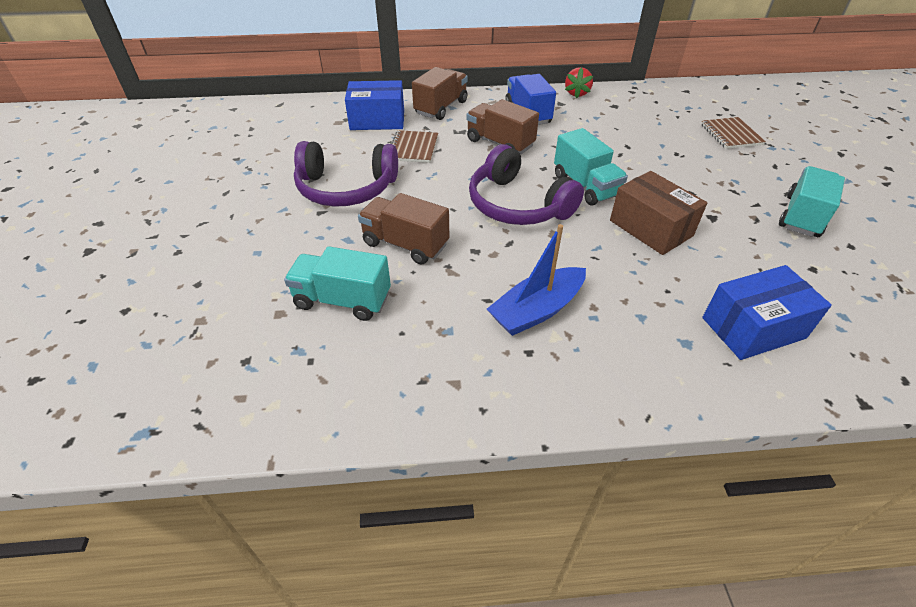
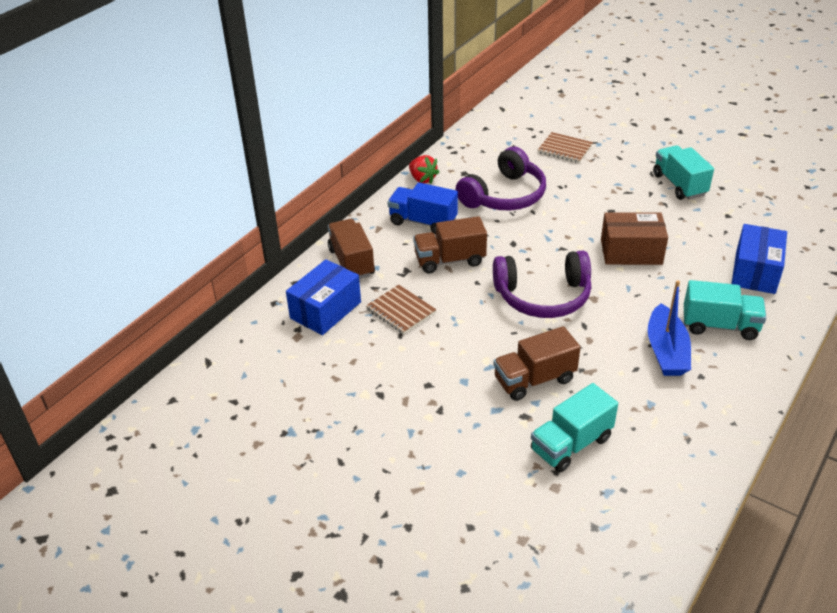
camera: 50 degrees left, 5 degrees down
(346, 188) = (420, 379): purple headphones -> purple headphones (504, 195)
(585, 186) = (554, 251): turquoise truck -> turquoise truck (719, 325)

